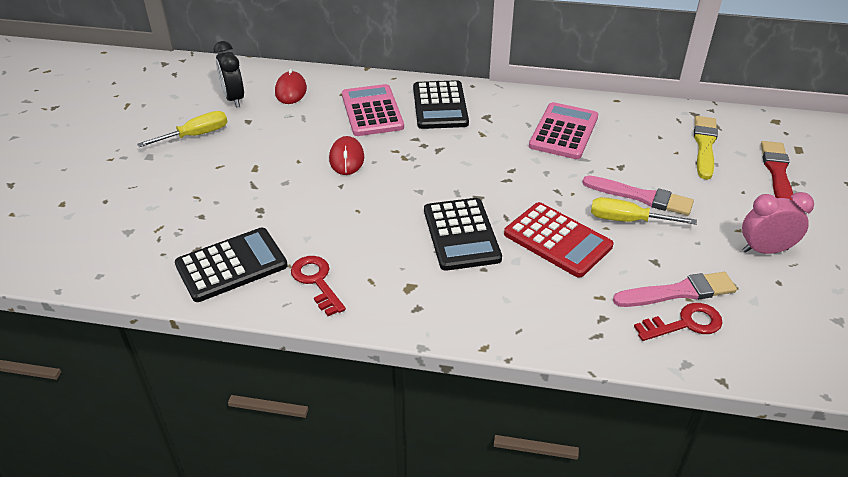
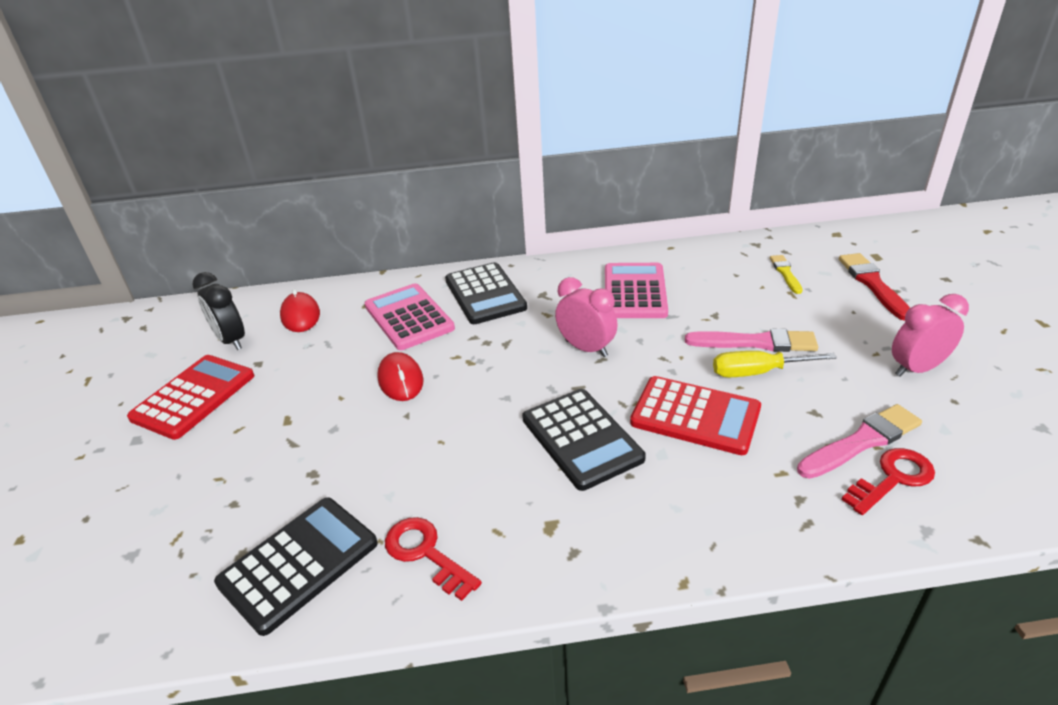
camera: 15 degrees left, 5 degrees down
(196, 135) = (194, 397): yellow screwdriver -> red calculator
(499, 168) = (586, 348): none -> pink clock
(704, 145) = (785, 273): yellow brush -> yellow brush, size x0.61

